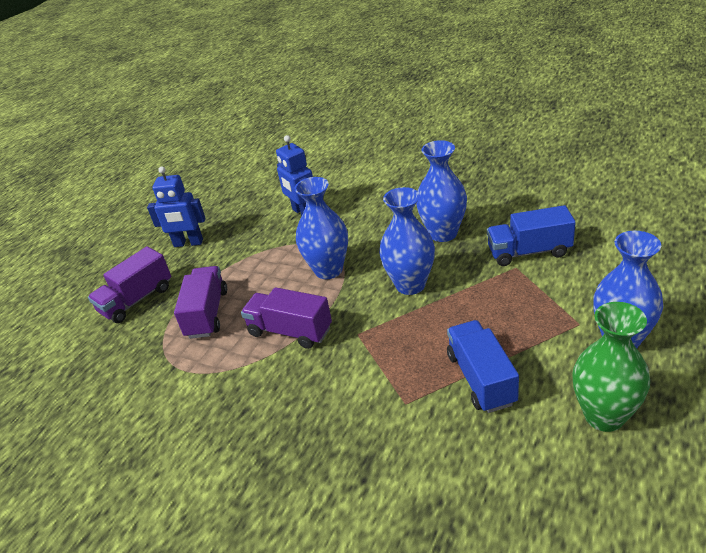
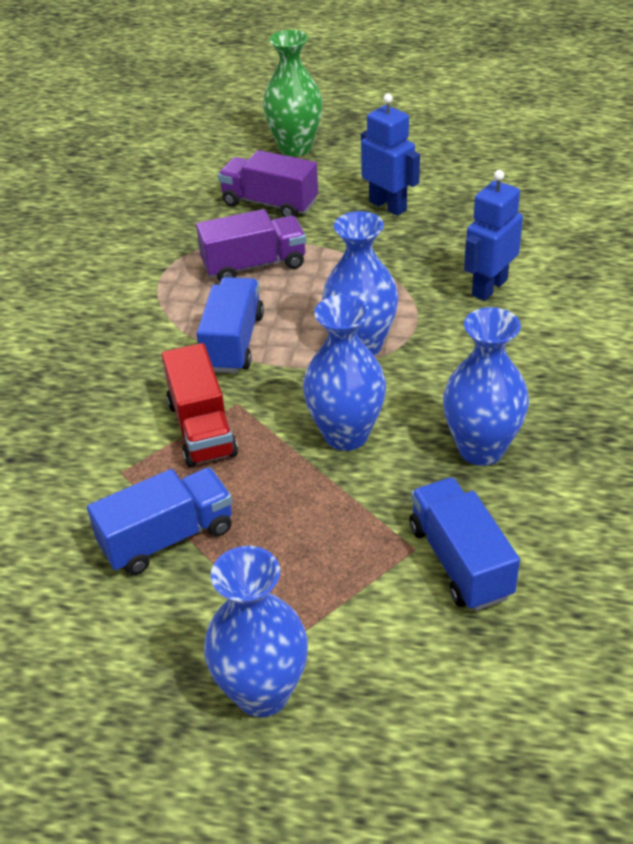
camera: 70 degrees right, 5 degrees up
(188, 243) = (388, 206): blue robot -> blue robot turned 150 degrees clockwise
(290, 331) = (233, 342): purple truck -> blue truck
(376, 354) = (202, 428): none -> red truck
(604, 416) = (110, 675): green vase -> green vase (295, 148)

